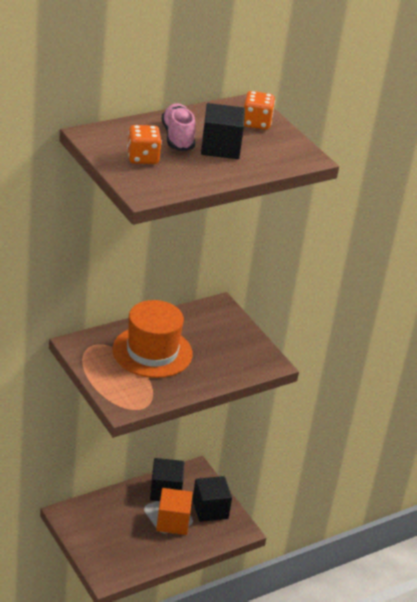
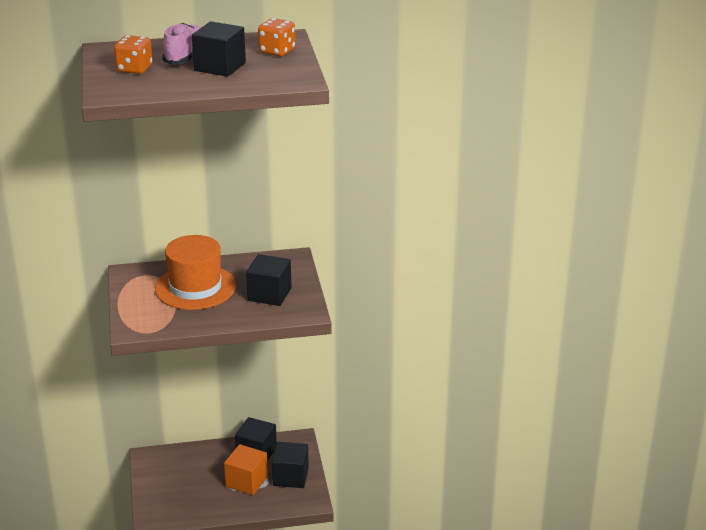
camera: 25 degrees right, 5 degrees down
(225, 349) = (269, 294): none -> black cube

